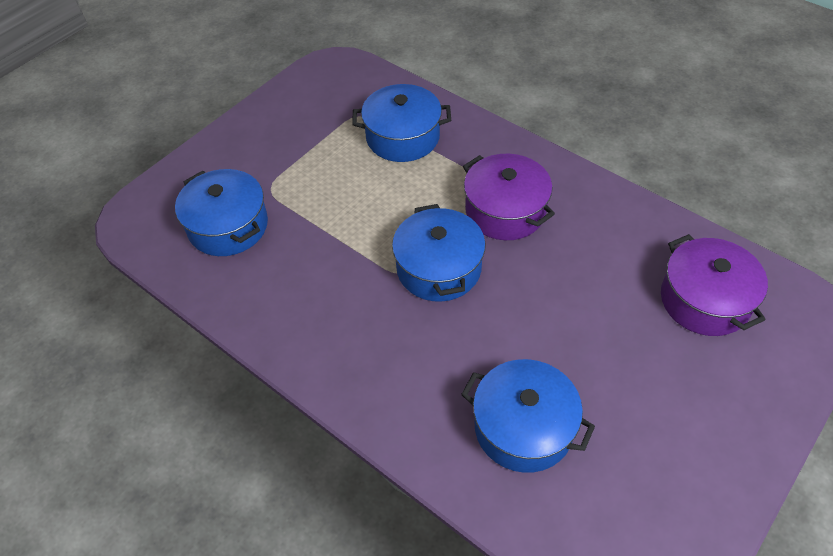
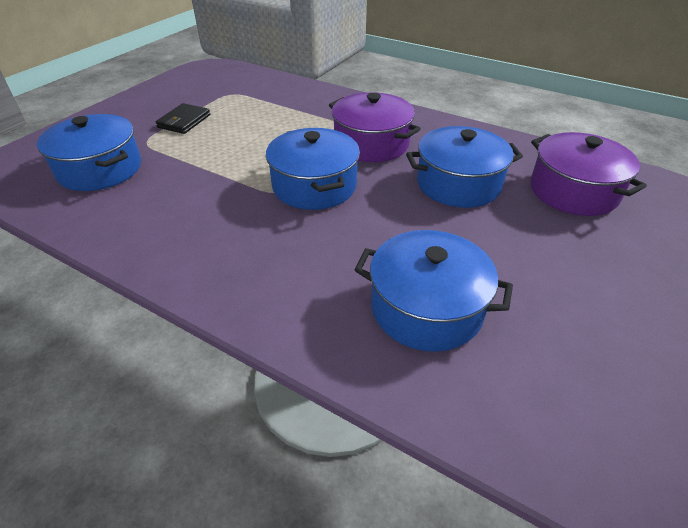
camera: 10 degrees left, 10 degrees down
(308, 159) = (184, 121): none -> black wallet
(403, 137) = (271, 104): blue pot -> blue pot (458, 184)

